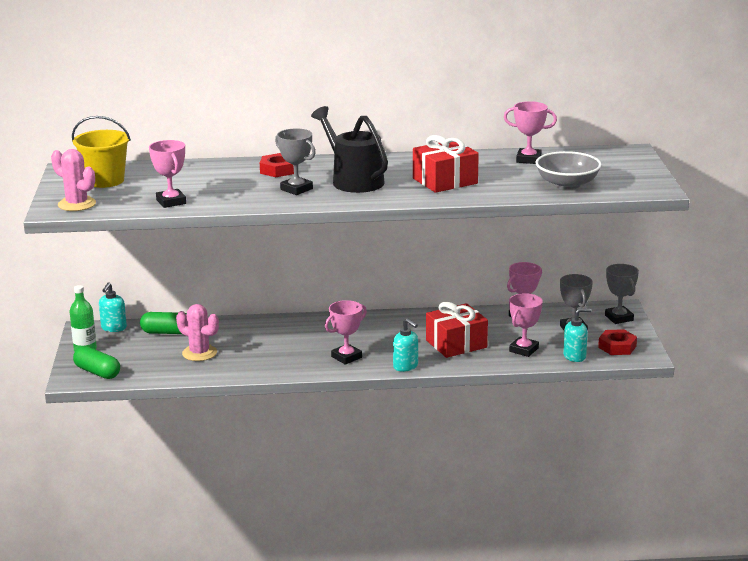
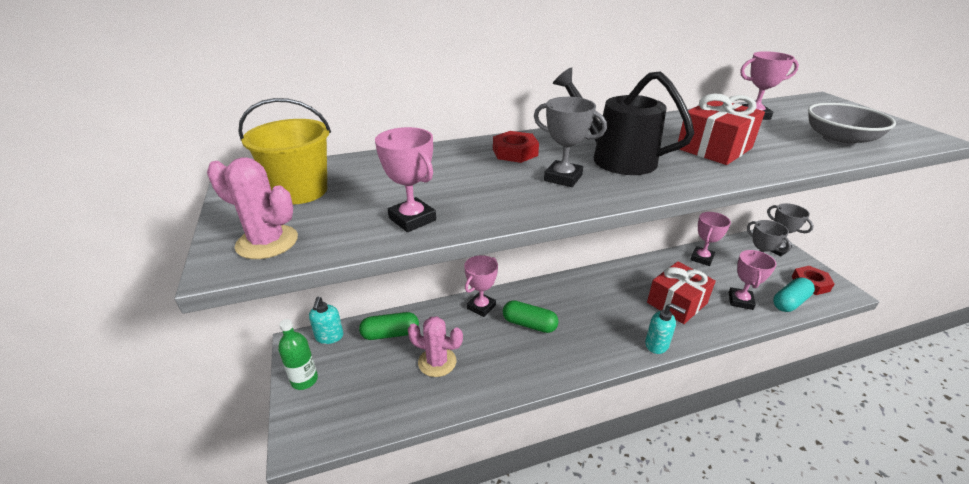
camera: 15 degrees left, 10 degrees up
(97, 372) = (328, 421): green capsule -> green capsule (529, 324)
(346, 357) = (591, 341): pink trophy -> pink trophy (481, 307)
(575, 356) = (790, 302): turquoise soap dispenser -> turquoise capsule

